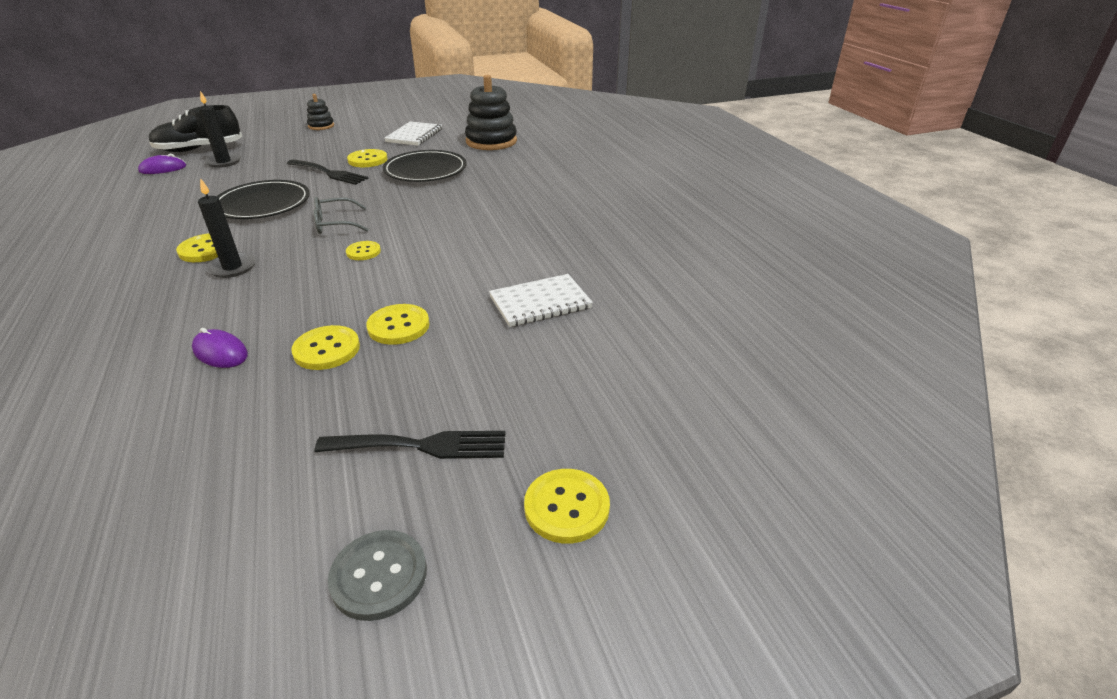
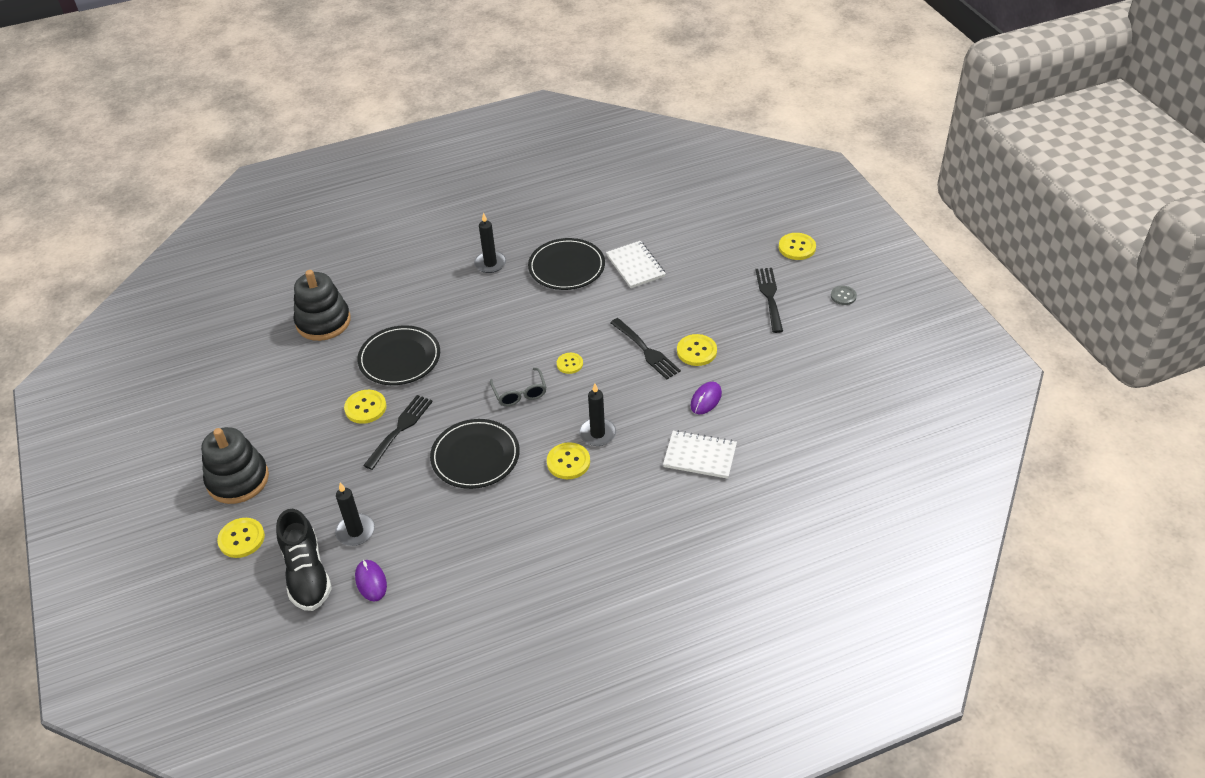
camera: 90 degrees left, 10 degrees up
(321, 126) = (238, 480): black stacking toy -> black stacking toy, size x1.91
(354, 306) = (646, 351): none -> black fork
(379, 576) = (843, 296): grey button -> grey button, size x0.66
(398, 326) = (668, 325): yellow button -> yellow button (241, 539)
(414, 135) = (292, 385): white notebook -> white notebook (700, 456)
(547, 251) = (566, 267): none -> black plate
(562, 207) = (490, 263): none -> black candle

